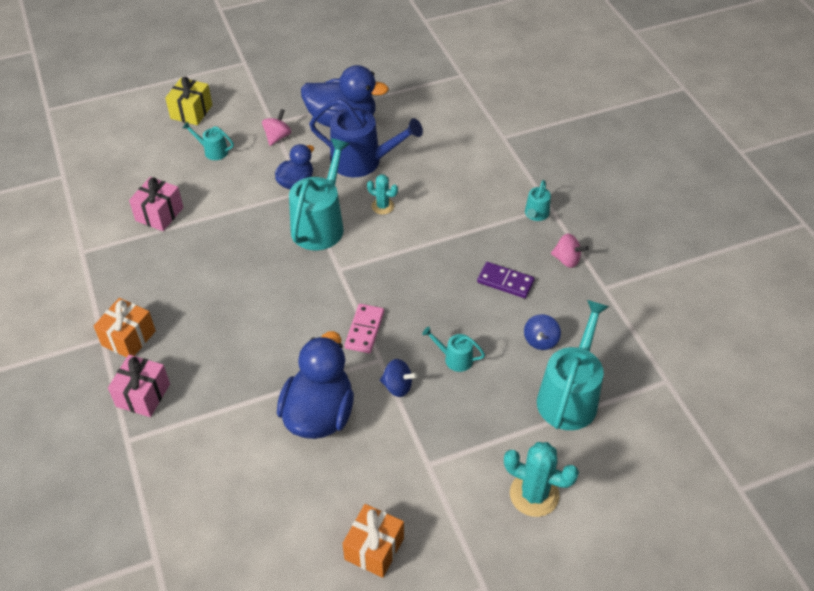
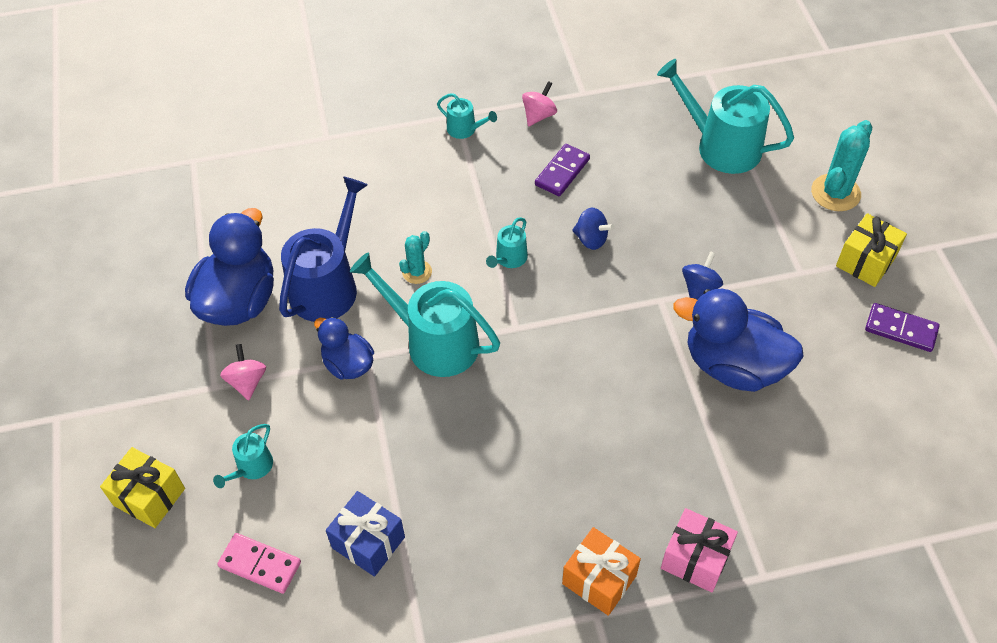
camera: 80 degrees left, 5 degrees up
(159, 214) = (368, 542): pink gift -> blue gift
(277, 137) = (247, 381): pink spinning top -> pink spinning top turned 45 degrees clockwise
(364, 330) = (616, 310): pink domino -> pink domino (260, 564)
(374, 548) = (901, 329): orange gift -> purple domino
(451, 520) = (865, 261): none -> yellow gift
(455, 359) = (666, 232): turquoise watering can -> turquoise watering can (509, 258)
(540, 340) = (648, 156): blue spinning top -> blue spinning top (591, 239)

